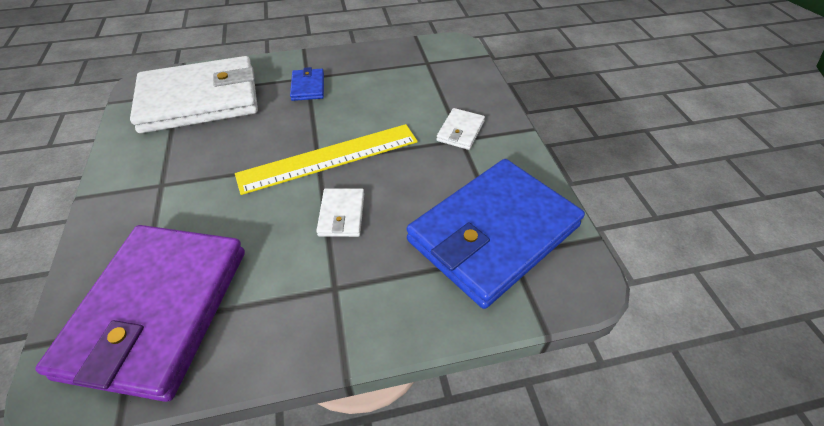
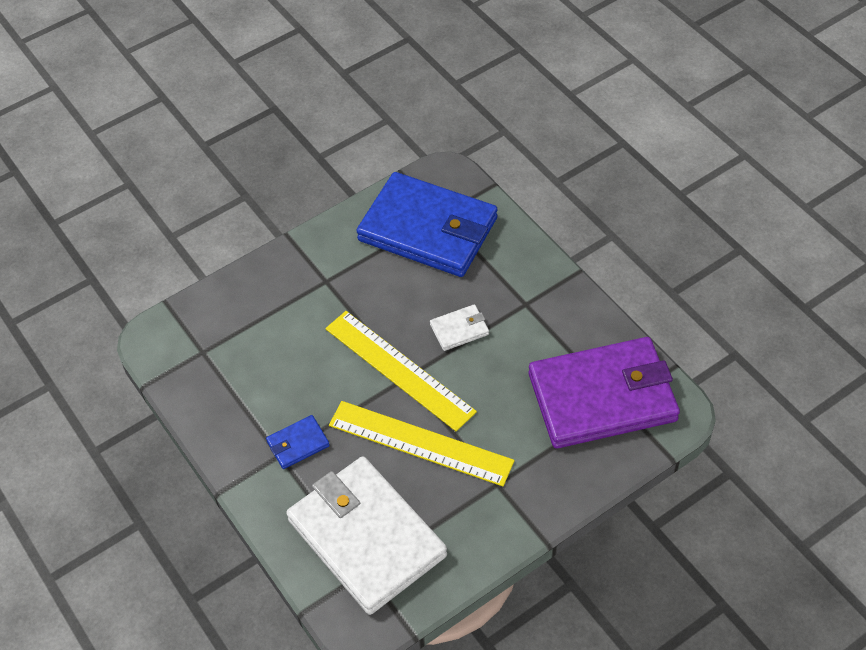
camera: 110 degrees left, 5 degrees up
(246, 149) = (420, 443): none -> yellow ruler
(460, 131) = (315, 284): white wallet -> none

